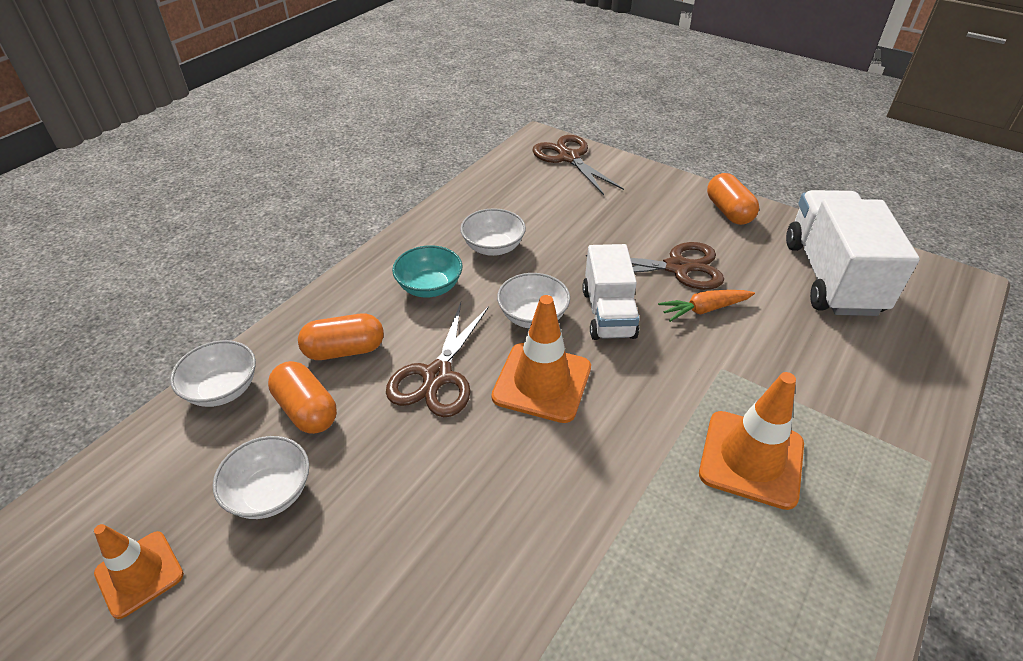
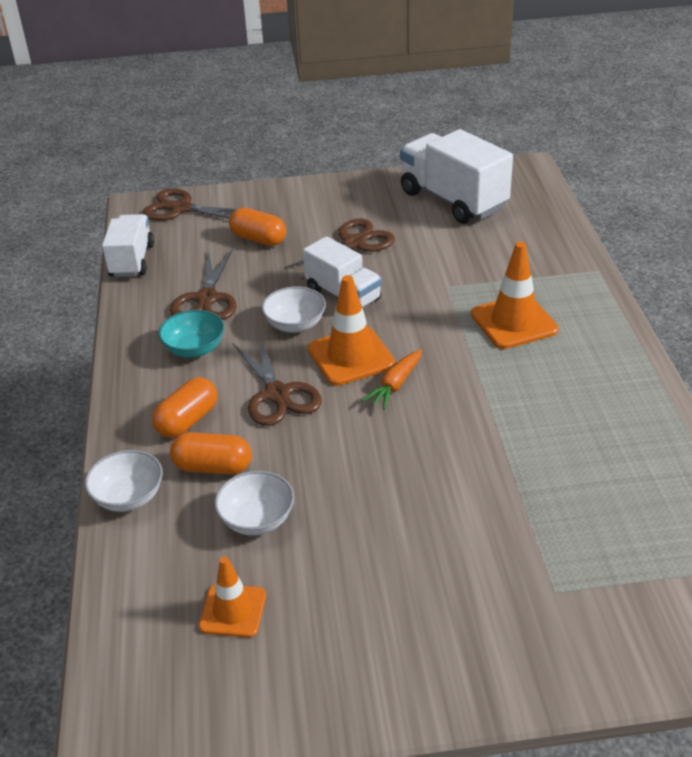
camera: 40 degrees left, 5 degrees down
(480, 182) = (132, 261): none -> white truck
(493, 247) = (207, 299): white bowl -> brown scissors
(704, 309) = (400, 259): orange carrot -> orange carrot (395, 385)
(728, 211) = (346, 191): orange capsule -> orange capsule (258, 239)

